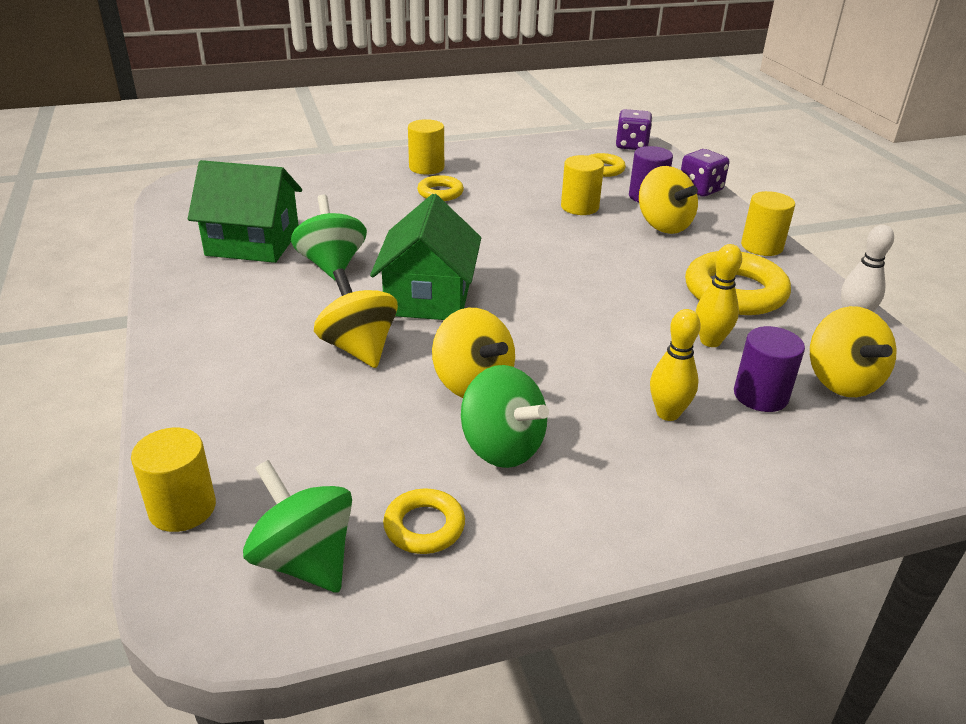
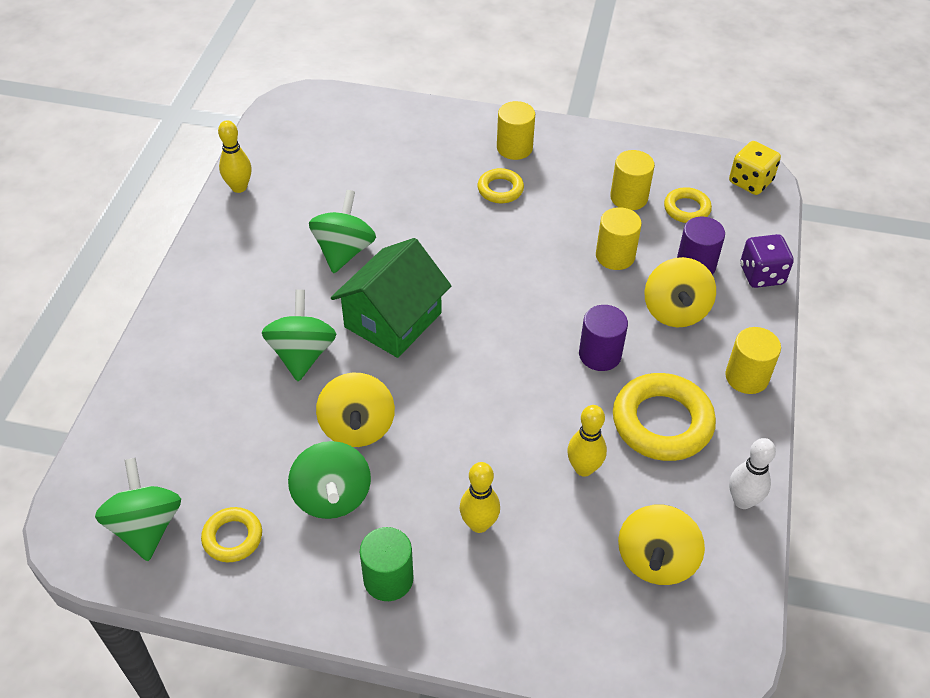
camera: 30 degrees right, 15 degrees up
(176, 250) = (239, 187): none -> yellow bowling pin
(182, 508) = (102, 450): yellow cylinder -> yellow cylinder (629, 197)
(253, 243) = (301, 200): green house -> none
(359, 348) = (302, 354): yellow spinning top -> green spinning top
(630, 492) = (388, 579): none -> green cylinder
(631, 145) = (750, 182): purple dice -> yellow dice
(760, 395) = (570, 542): purple cylinder -> purple cylinder (600, 355)

